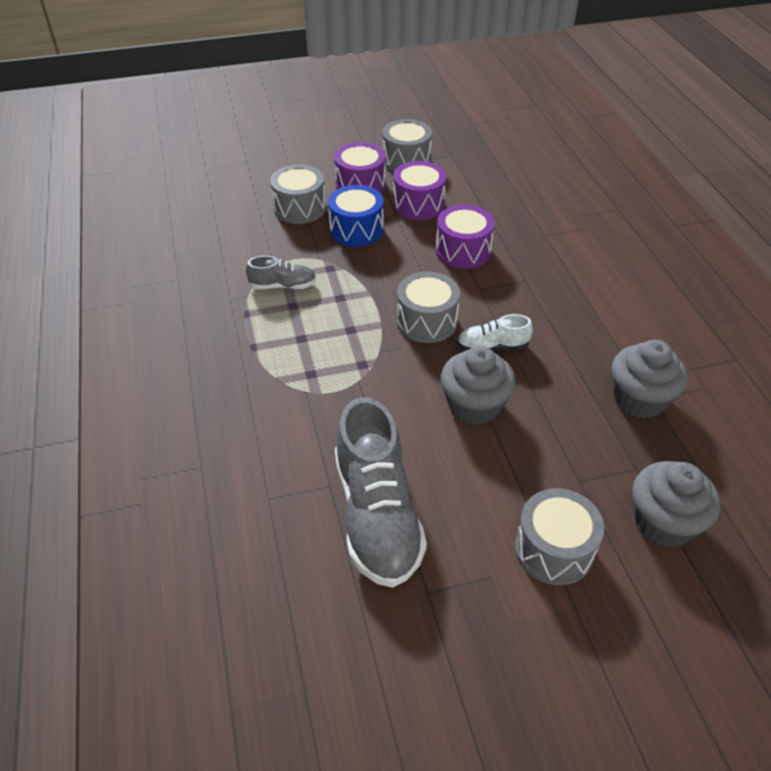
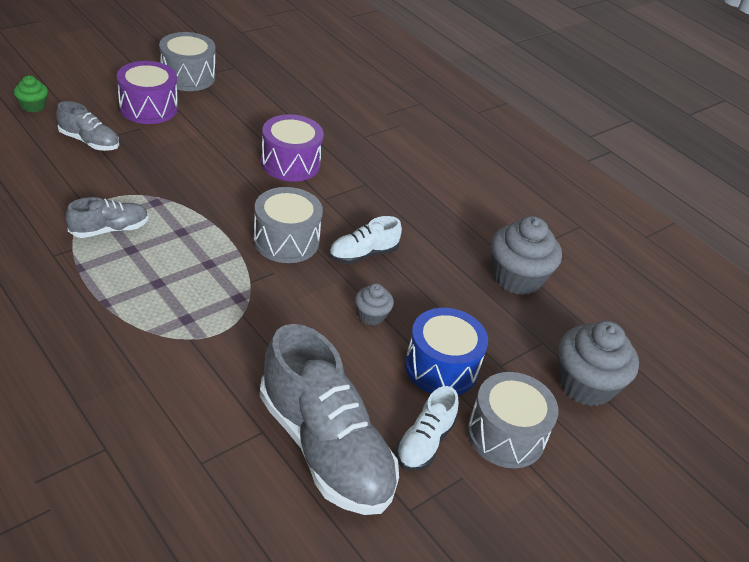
camera: 30 degrees left, 5 degrees down
(269, 172) = (33, 106): none -> green cupcake
(300, 208) = (89, 141): grey drum -> grey shoe
(356, 230) = (166, 157): blue drum -> blue drum (441, 367)
(418, 204) = (222, 121): purple drum -> none
(470, 535) = (424, 442): none -> white shoe
(474, 405) = (371, 315): grey cupcake -> grey cupcake, size x0.51

